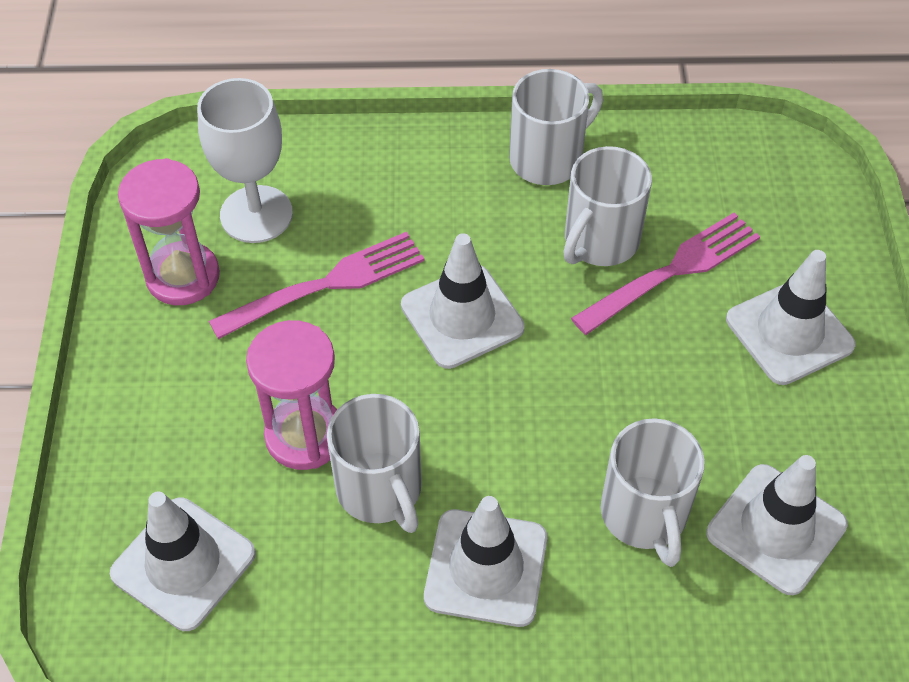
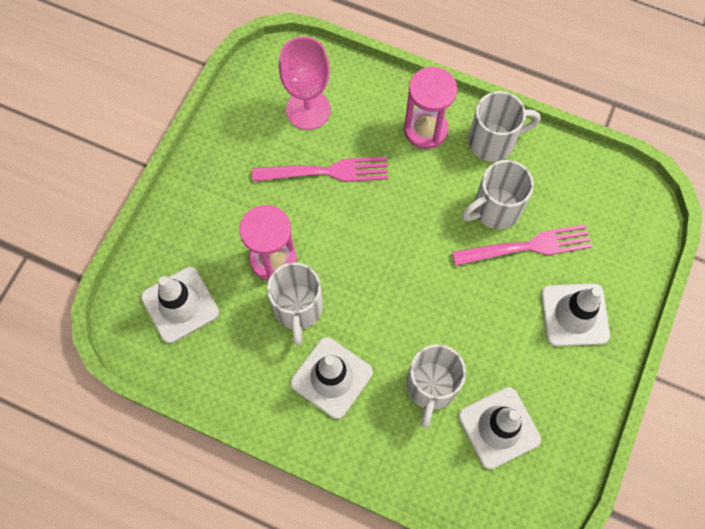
camera: 25 degrees right, 15 degrees up
(183, 276) = (251, 133): pink hourglass -> pink hourglass (425, 129)
(256, 214) = (308, 110): white goblet -> pink goblet
(462, 317) = (391, 224): white traffic cone -> none

